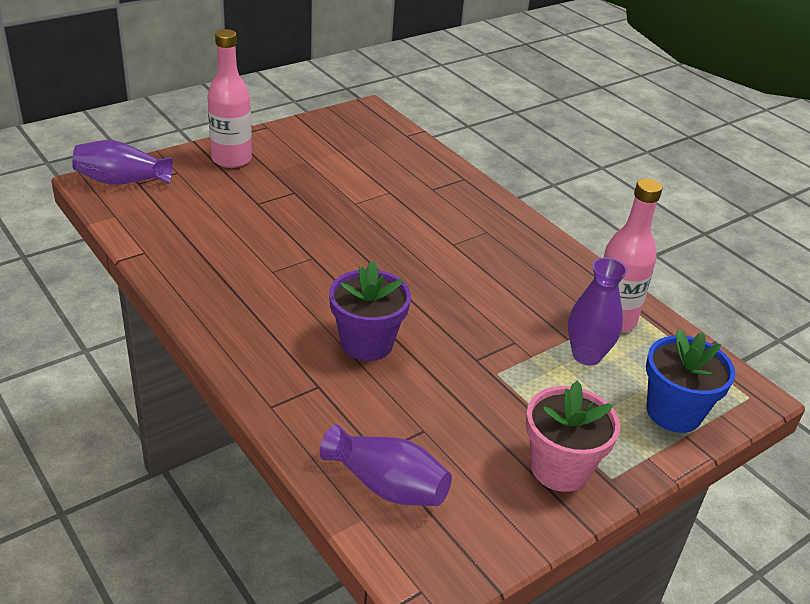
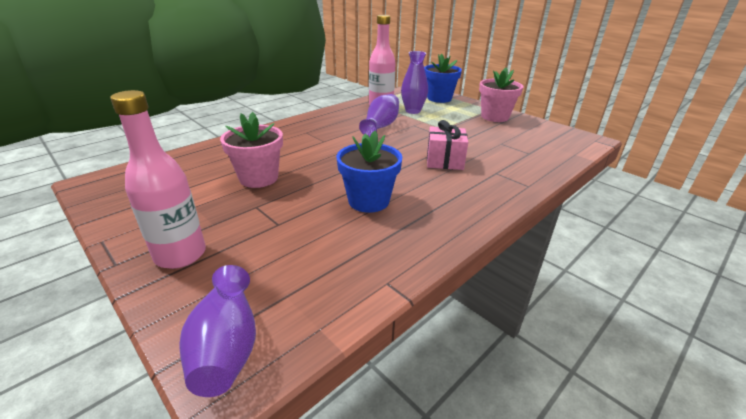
camera: 95 degrees left, 5 degrees down
(279, 260) = (368, 201): none -> blue flower pot
(354, 194) = (259, 178): none -> pink flower pot
(367, 343) = (444, 161): purple flower pot -> pink gift
(386, 486) = (548, 149): purple vase -> purple vase (380, 126)

